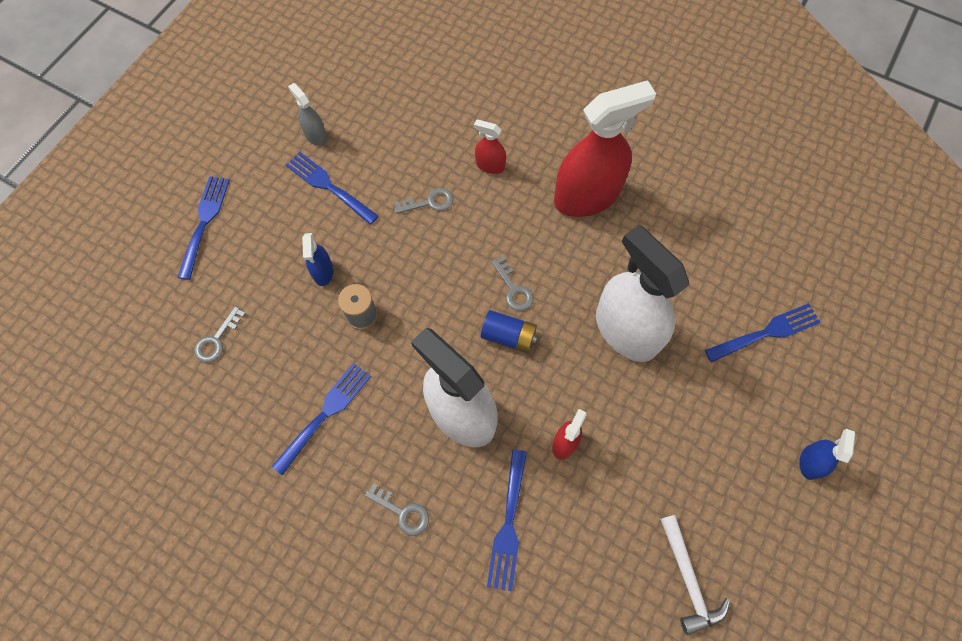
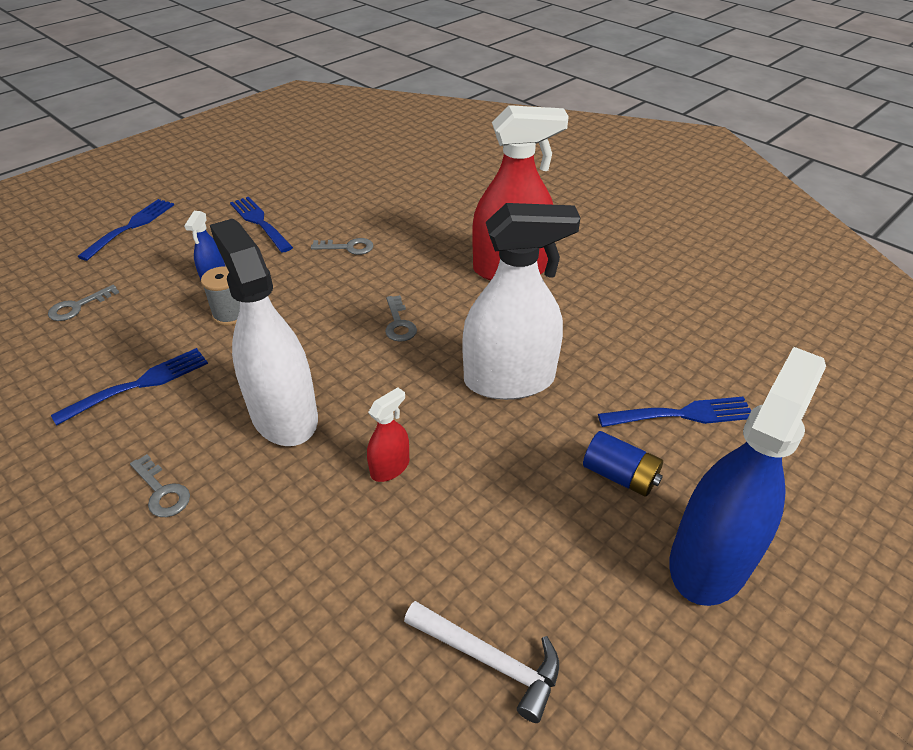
camera: 15 degrees right, 25 degrees down
(315, 135) = (270, 190): grey spray bottle -> none
(490, 165) = (422, 232): red spray bottle -> none
(508, 336) = (373, 359): blue battery -> blue battery (620, 475)
(508, 525) = (279, 535): blue fork -> none
(626, 331) = (509, 380): white spray bottle -> white spray bottle turned 105 degrees clockwise
(688, 579) = (490, 660): white hammer -> white hammer turned 60 degrees counterclockwise
(810, 462) = (709, 560): blue spray bottle -> blue spray bottle, size x2.26

